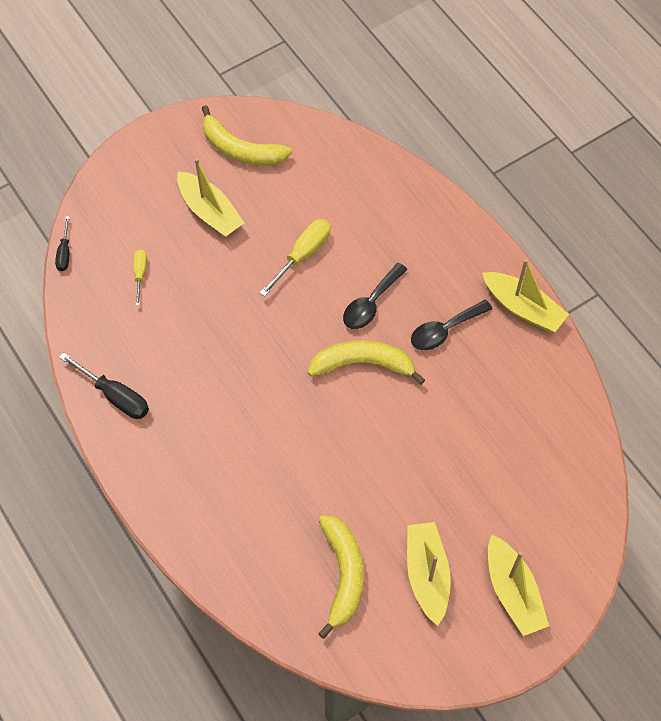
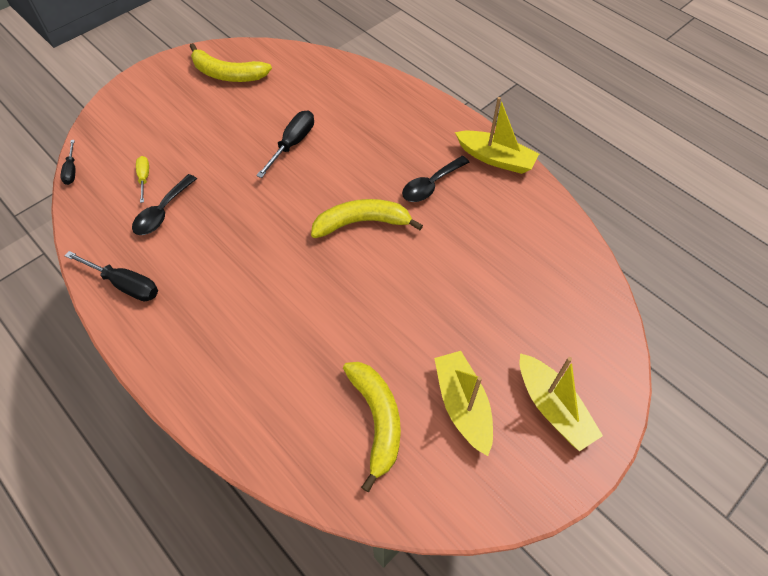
camera: 10 degrees left, 5 degrees down
(210, 212) = (205, 122): yellow boat -> none
(302, 255) = (292, 144): yellow screwdriver -> black screwdriver
(371, 303) = (360, 173): black spoon -> black spoon (162, 212)

